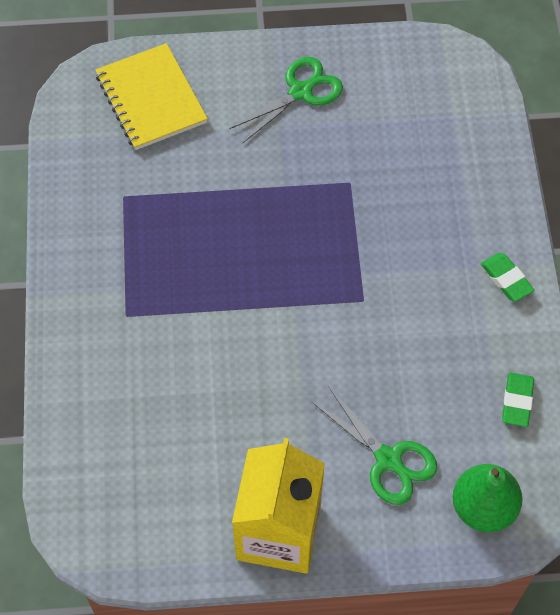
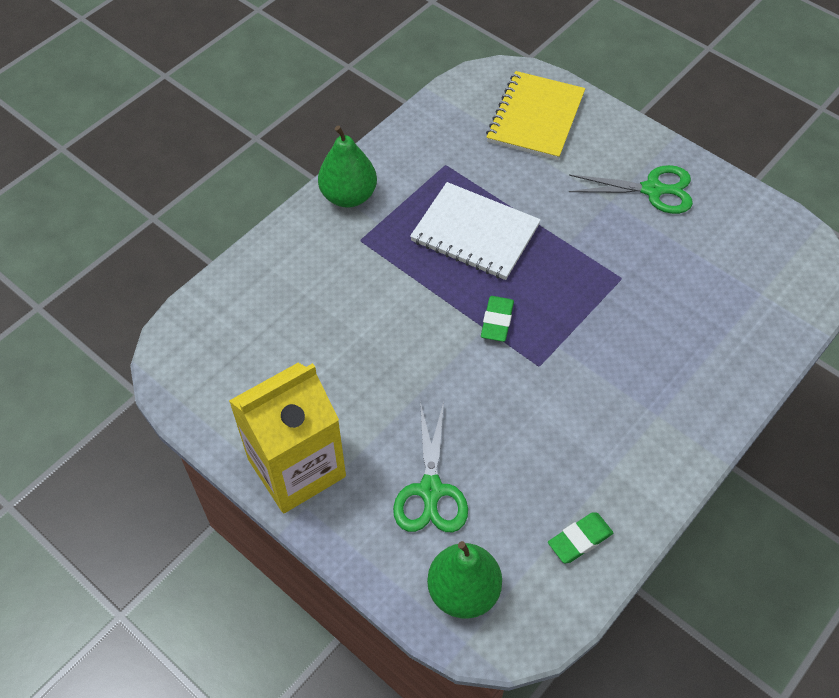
camera: 45 degrees right, 5 degrees down
(75, 287) = (348, 196): none -> green pear
(208, 235) = (475, 233): none -> white notebook
(506, 279) = (672, 444): green eraser -> green eraser (497, 321)

